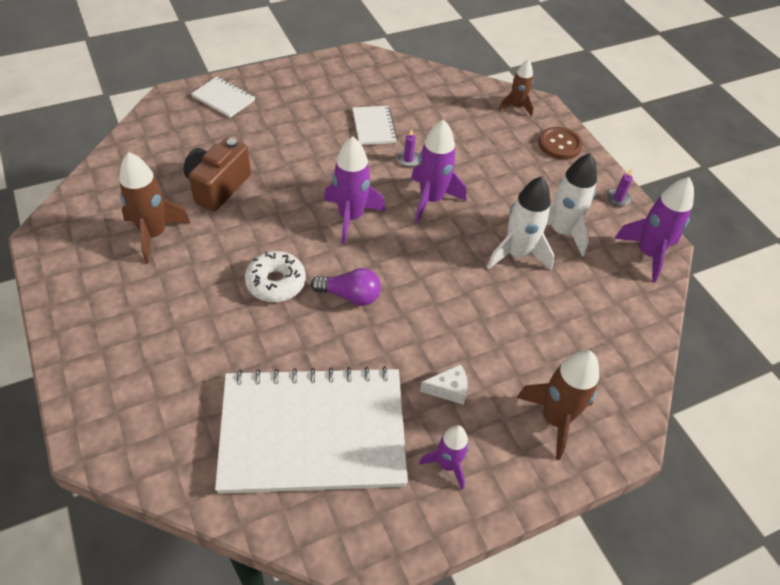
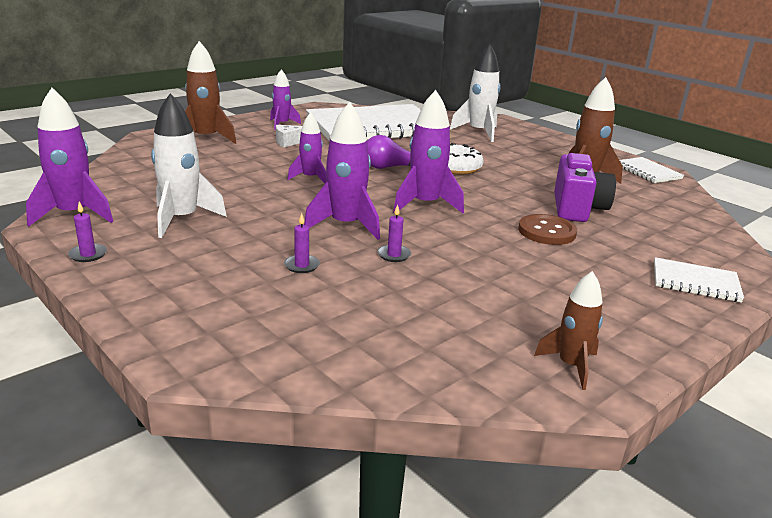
camera: 165 degrees right, 25 degrees down
(218, 187) = (577, 209): brown camera -> purple camera
(374, 127) = (466, 282): white notebook -> white notebook (647, 172)
(442, 285) = (310, 178): none -> purple rocket
(474, 161) = (301, 265): none -> purple candle
(516, 107) = (240, 350): brown rocket -> brown rocket (570, 366)
(517, 254) = (236, 200): white rocket -> white rocket (478, 132)
(559, 144) = (163, 304): brown button -> brown button (546, 232)

